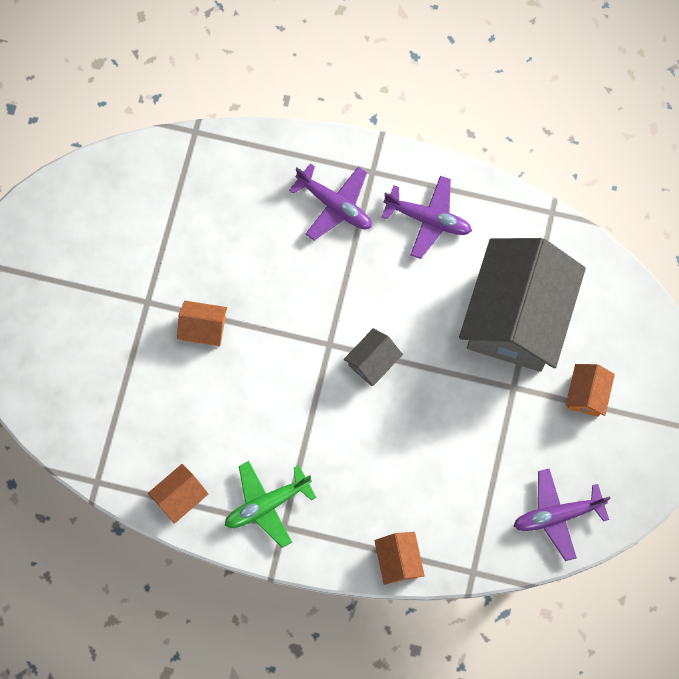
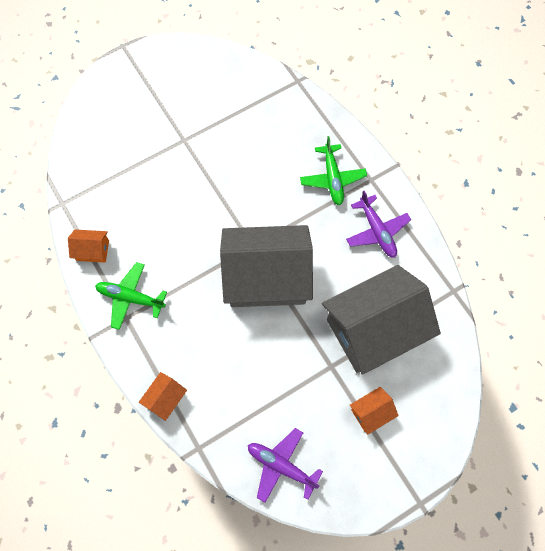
camera: 45 degrees right, 5 degrees down
(203, 328) = (198, 178): orange house -> none
(335, 205) = (332, 179): purple plane -> green plane
(372, 361) = (267, 277): grey house -> grey house, size x2.46

